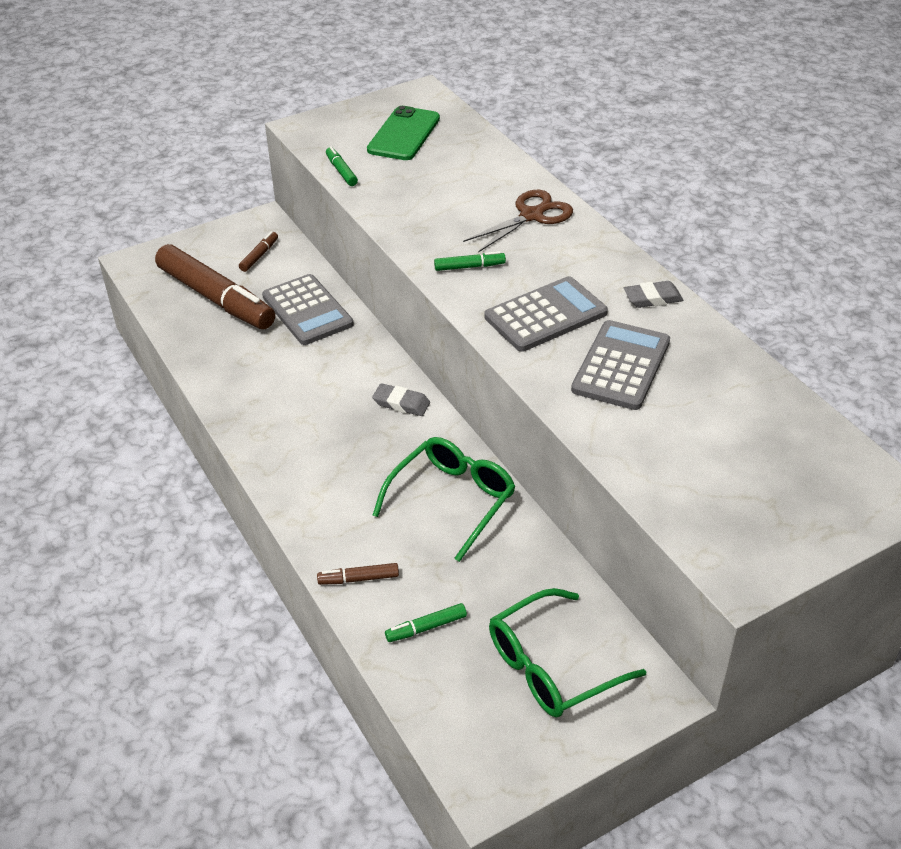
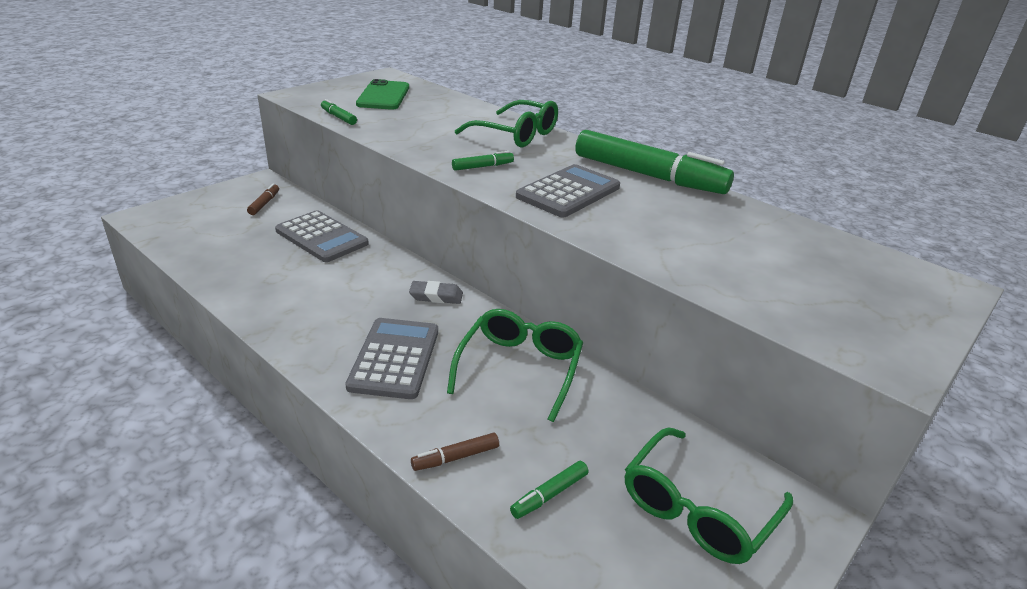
camera: 20 degrees left, 10 degrees down
(216, 298) = (229, 236): brown marker -> none
(531, 216) = (516, 135): brown scissors -> green glasses
(621, 366) = (656, 219): grey calculator -> grey calculator (395, 358)
(652, 298) = (648, 175): grey eraser -> green marker

